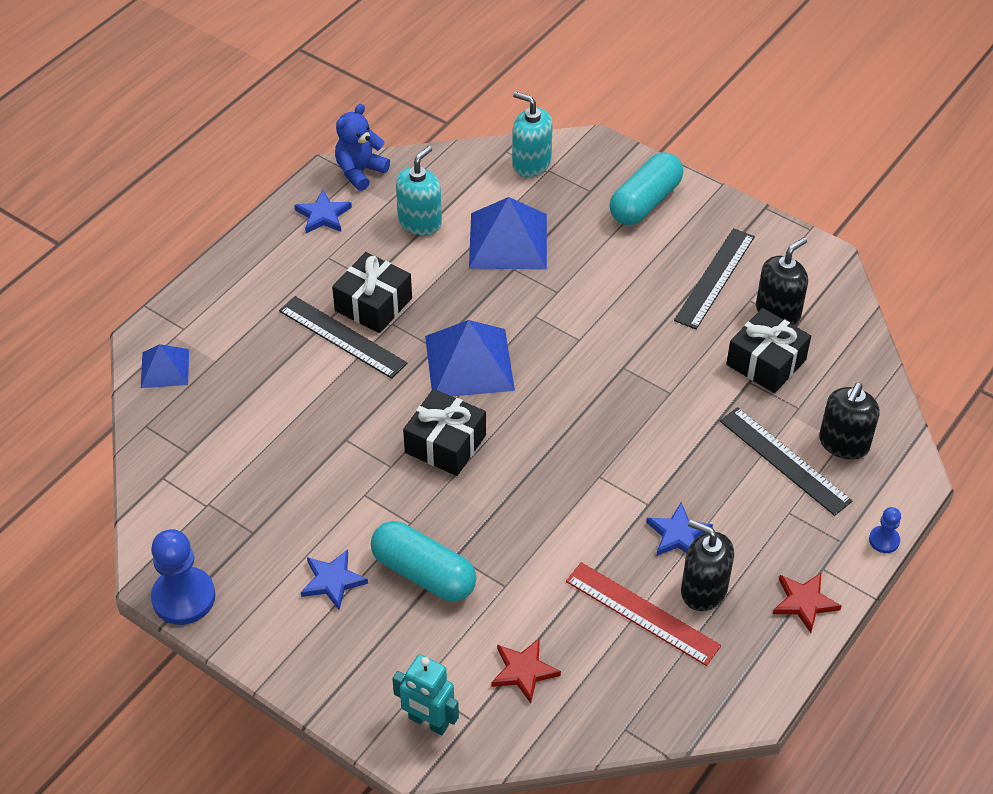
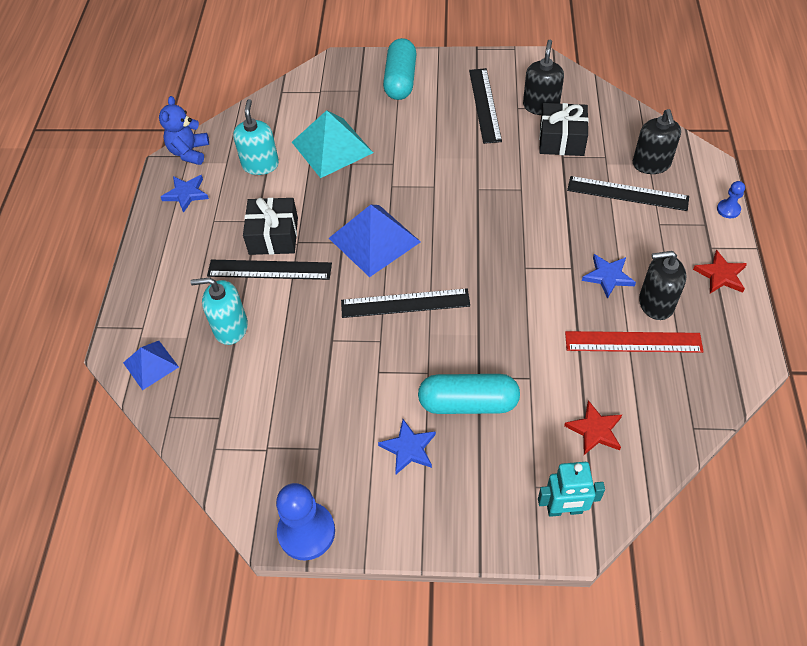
camera: 30 degrees left, 5 degrees up
(445, 444) = (405, 303): black gift -> black ruler
(508, 240) = (332, 147): blue pyramid -> turquoise pyramid
(531, 163) = (305, 91): turquoise soap dispenser -> turquoise soap dispenser (230, 328)

